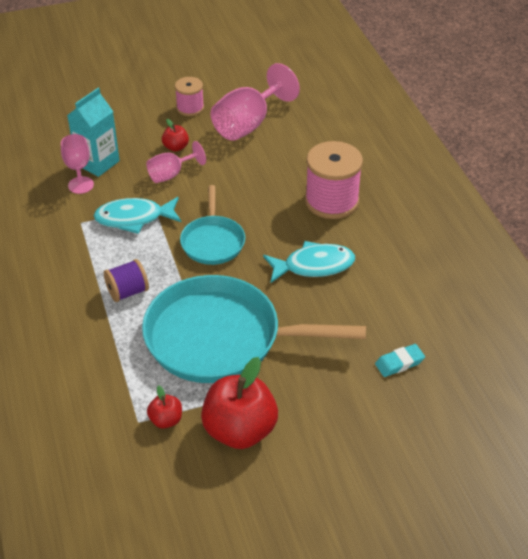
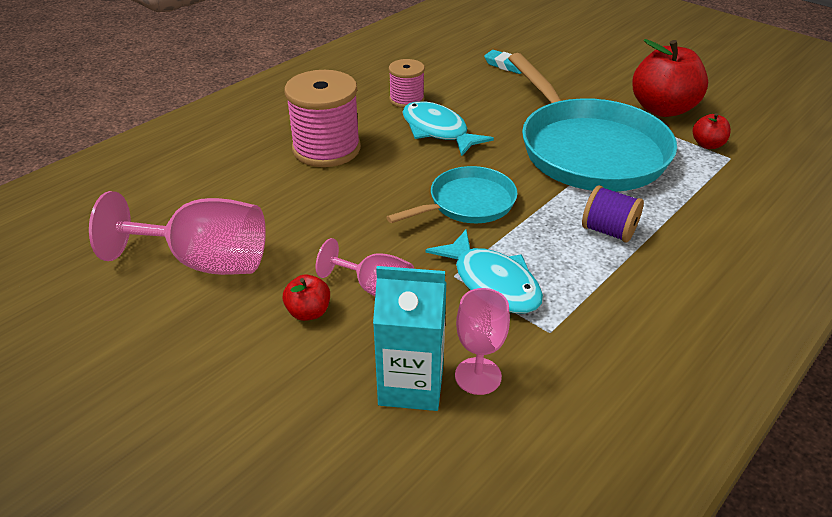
camera: 120 degrees left, 5 degrees down
(190, 108) = (190, 342): pink spool -> pink spool (406, 100)

